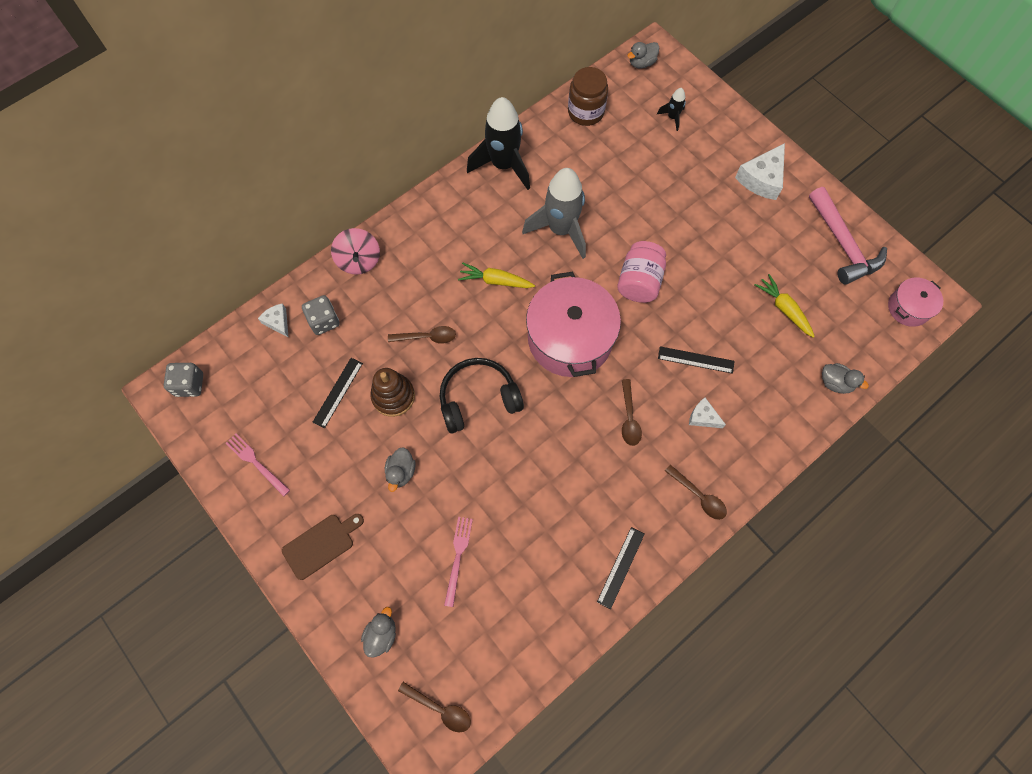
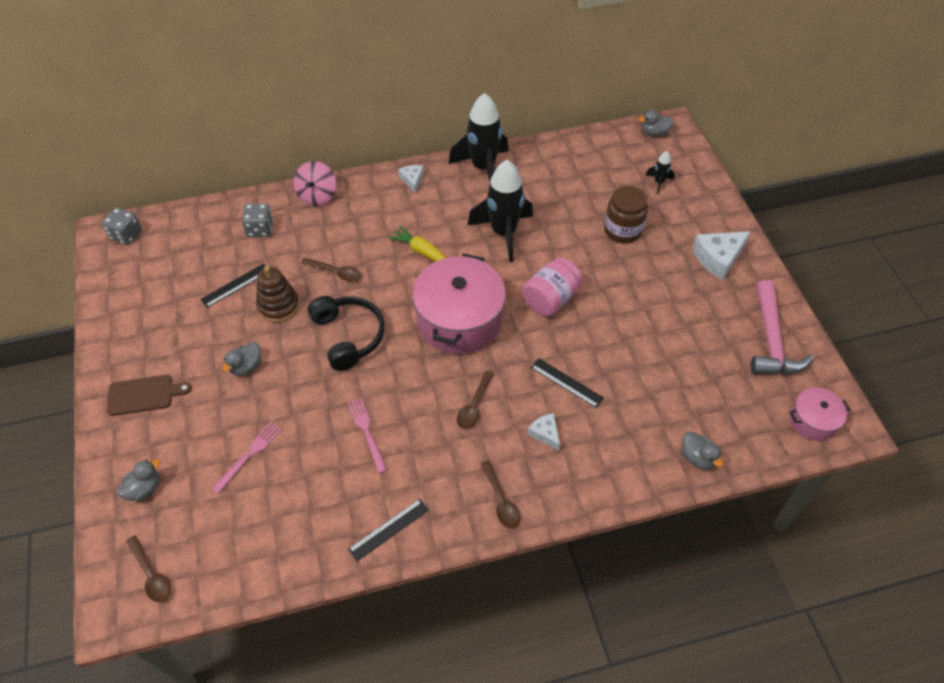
camera: 25 degrees right, 15 degrees down
(256, 463) = (136, 311): pink fork -> pink fork (367, 432)
(278, 322) = (224, 216): white cheese -> white cheese (412, 180)
(478, 399) = (348, 336): black headphones -> black headphones turned 60 degrees clockwise
(561, 230) = (503, 233): grey rocket -> black rocket
(586, 112) = (580, 153): brown jar -> brown jar (622, 230)
(784, 309) = (679, 373): yellow carrot -> none

